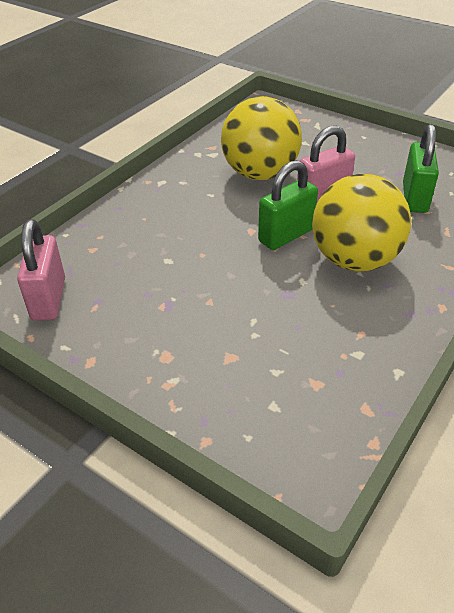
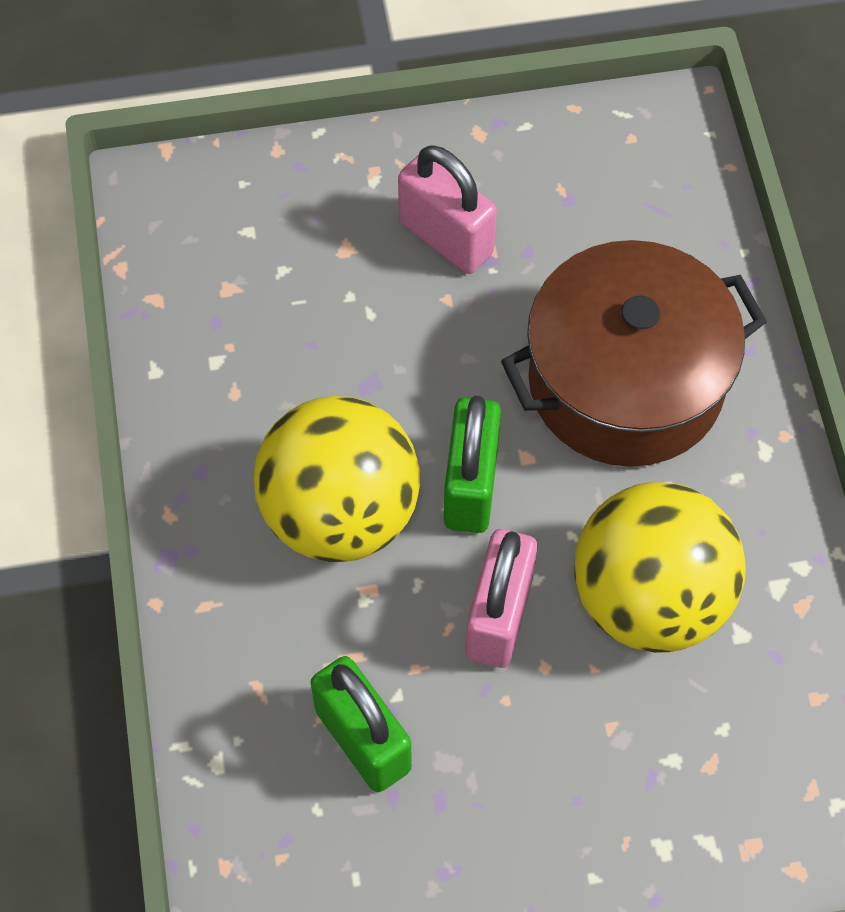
camera: 135 degrees right, 20 degrees up
(49, 299) = (622, 157): pink padlock -> pink padlock (446, 238)
(178, 227) = (625, 382): none -> brown pot

